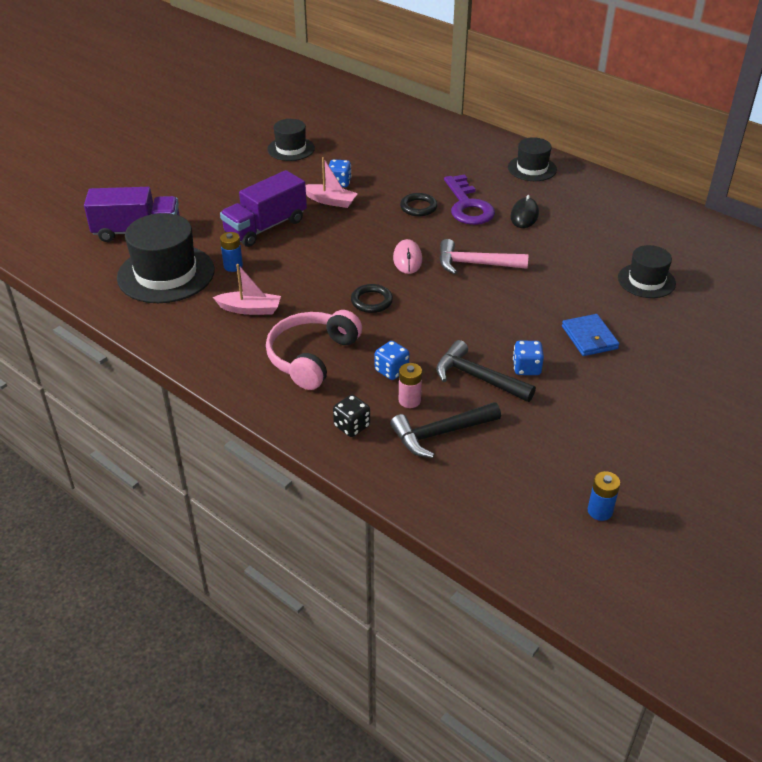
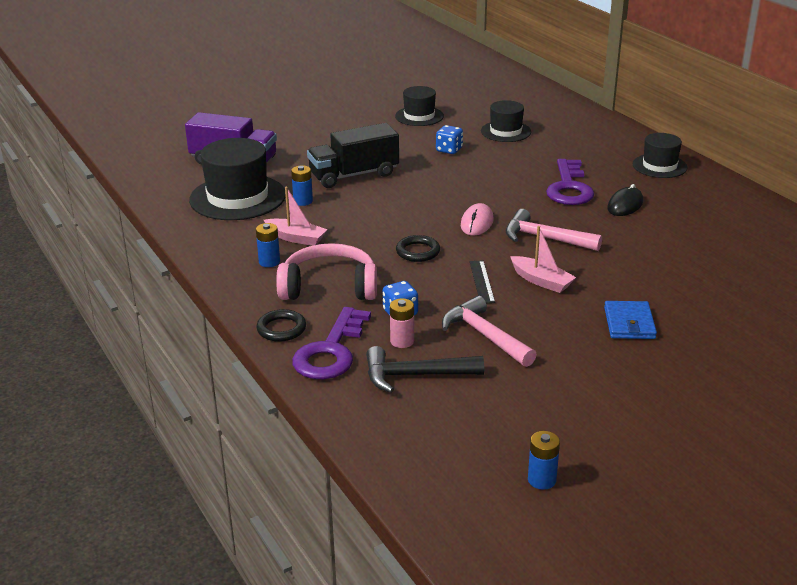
camera: 20 degrees right, 10 degrees down
(239, 341) = (269, 262): none -> blue battery
(265, 227) = (354, 175): purple truck -> black truck
(311, 357) = (329, 287): pink headphones -> pink headphones turned 45 degrees clockwise
(330, 201) = (430, 163): pink boat -> pink boat (541, 281)
(352, 426) = (331, 351): black dice -> purple key
(418, 207) = (516, 181): black ring -> black ring (281, 329)
(445, 321) = (482, 281): none -> black ruler
(478, 378) = (485, 335): black hammer -> pink hammer
(526, 368) = (542, 337): blue dice -> none
(646, 281) = (727, 284): black hat -> black hat (505, 131)

